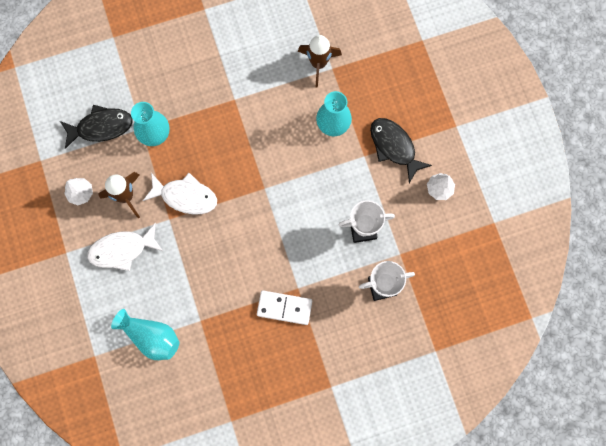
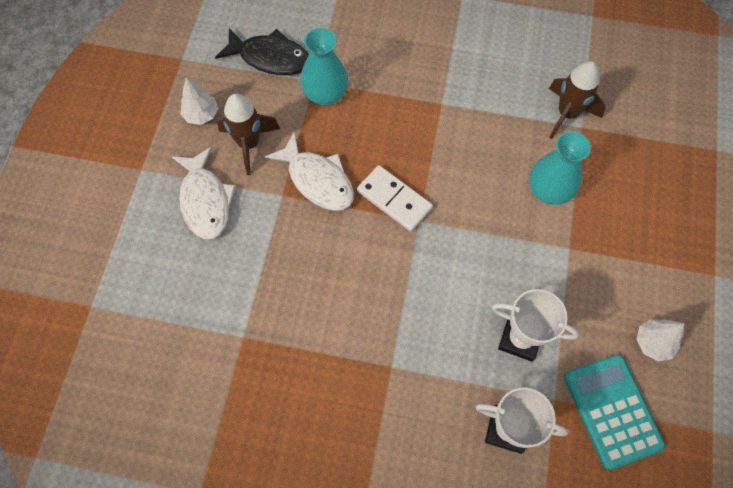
camera: 30 degrees right, 10 degrees down
(122, 250) = (205, 200): white fish -> white fish turned 120 degrees counterclockwise
(151, 337) = (171, 322): turquoise vase -> none
(284, 308) = (359, 382): white domino -> white domino (394, 200)
(394, 147) = (616, 258): black fish -> none
(434, 242) = (612, 411): none -> turquoise calculator

